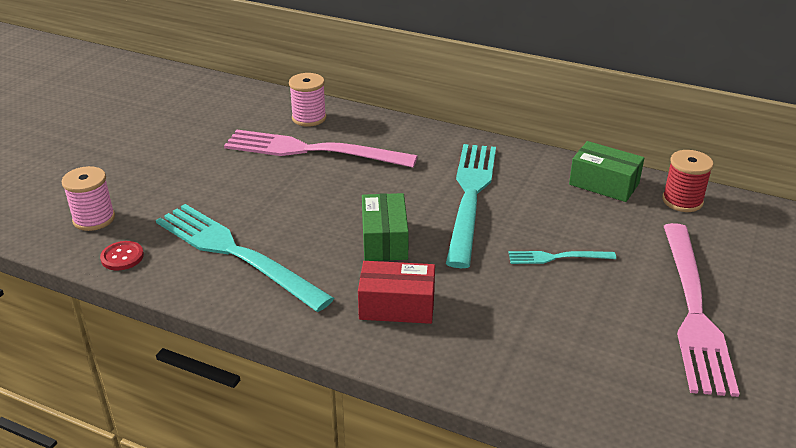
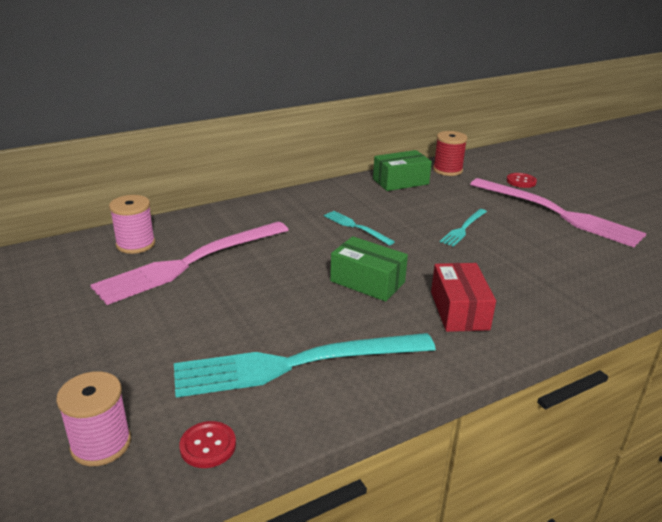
camera: 55 degrees left, 5 degrees down
(397, 306) = (459, 310): red box -> red box turned 45 degrees counterclockwise
(470, 197) = (356, 227): turquoise fork -> turquoise fork, size x0.46
(739, 259) = (521, 181): none -> red button

